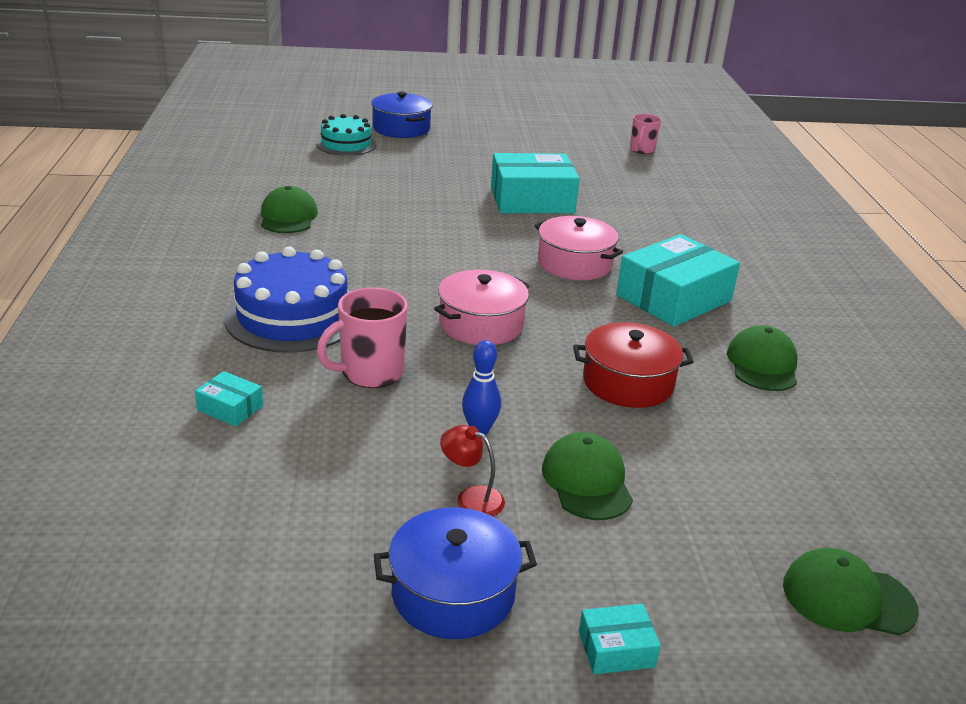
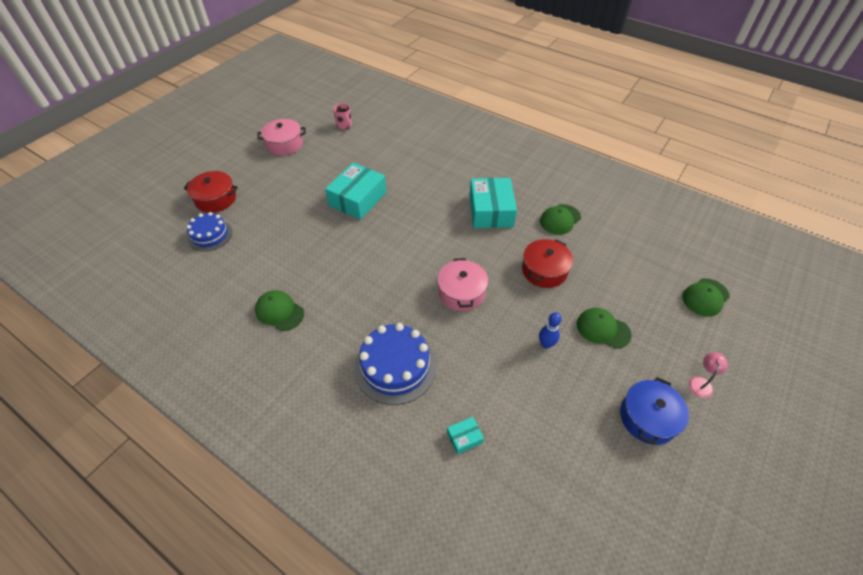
camera: 50 degrees left, 20 degrees up
(346, 144) = (210, 235): turquoise cake -> blue cake
(370, 373) = (473, 361): pink mug -> none
(401, 128) = (215, 199): blue pot -> red pot
(471, 498) = (592, 376): red lamp -> none
(574, 263) = (434, 224): pink pot -> pink pot (284, 144)
(616, 649) = (701, 382): turquoise box -> pink lamp
(762, 364) = (560, 219): green cap -> green cap turned 90 degrees counterclockwise

